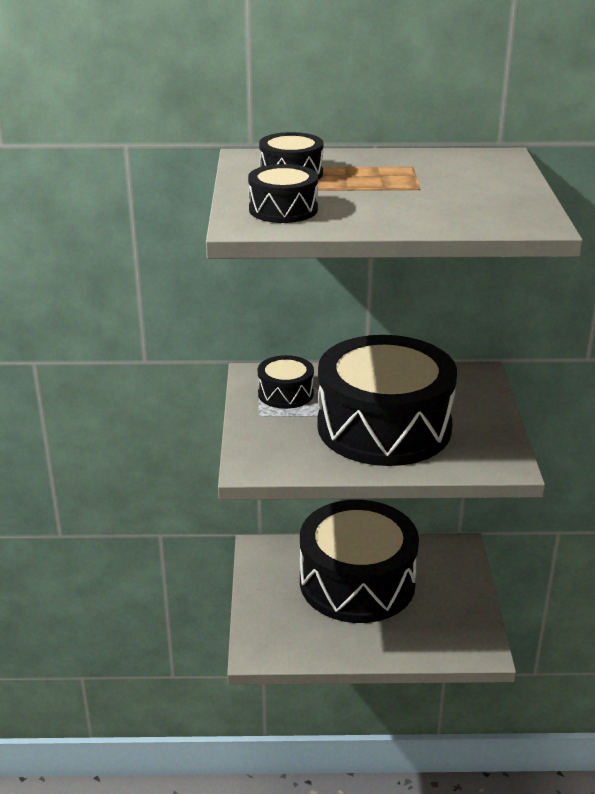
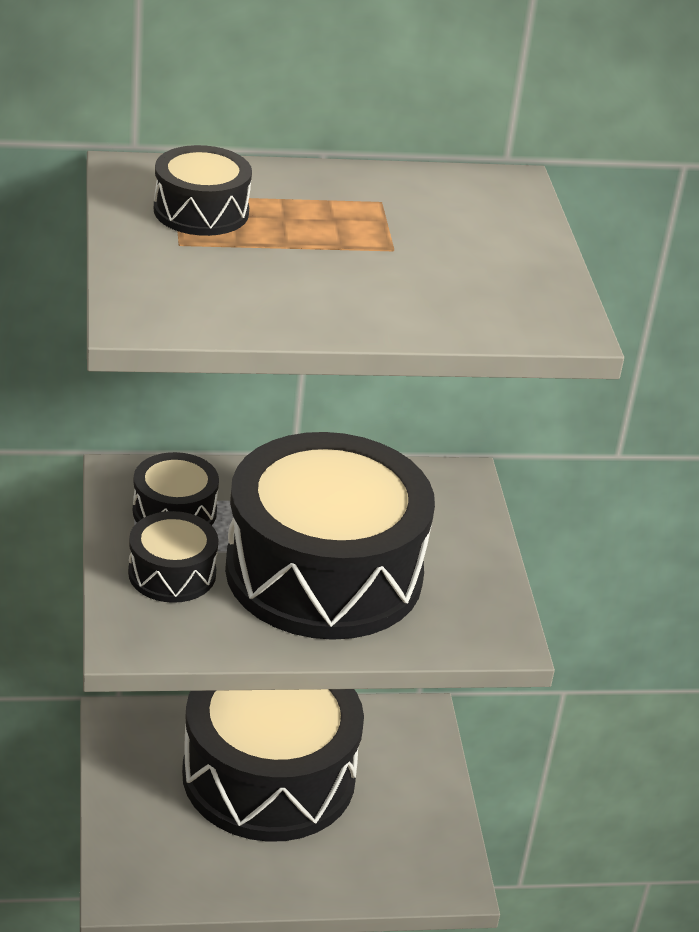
camera: 10 degrees left, 5 degrees up
(283, 209) = (196, 287): black drum -> black drum (172, 573)

